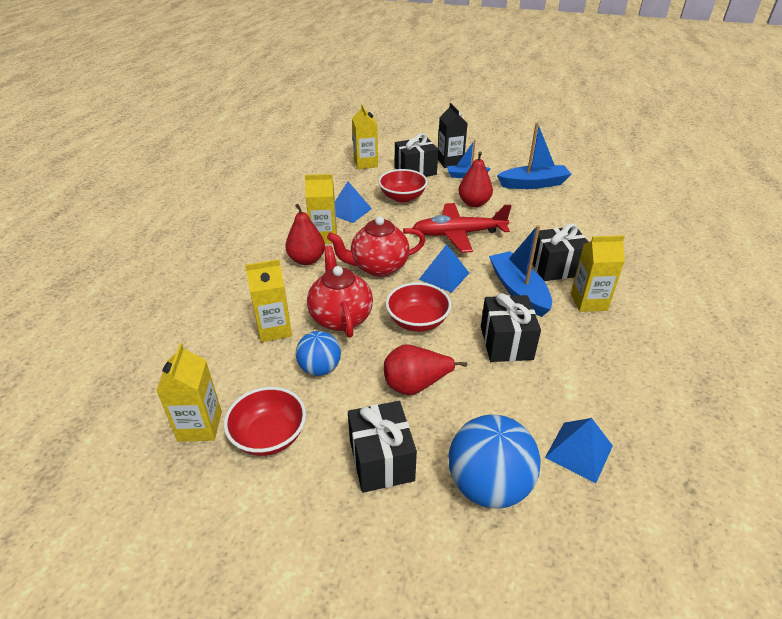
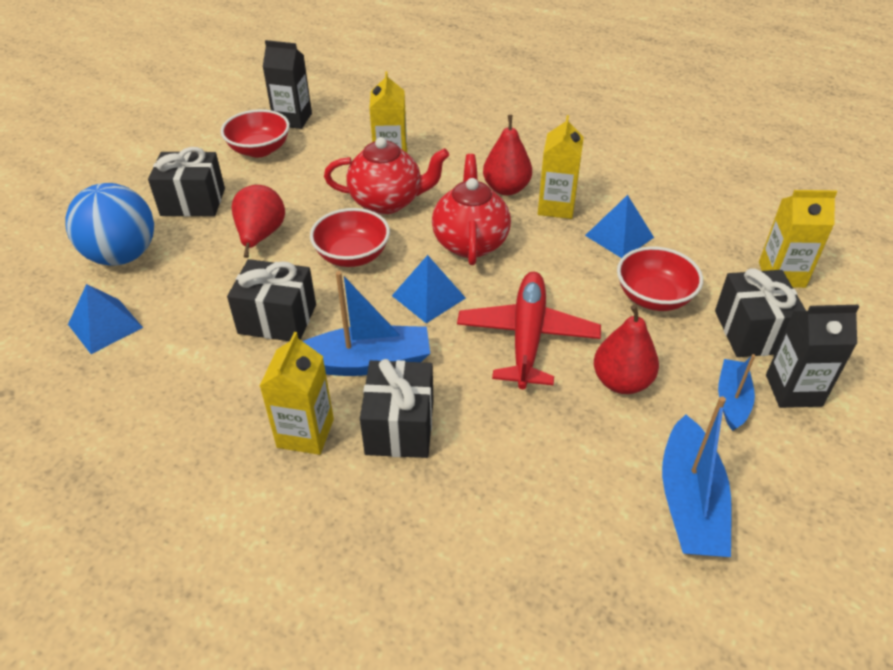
camera: 105 degrees right, 5 degrees up
(200, 426) = (293, 119): yellow carton -> black carton
(320, 368) = (319, 181): blue ball -> none

